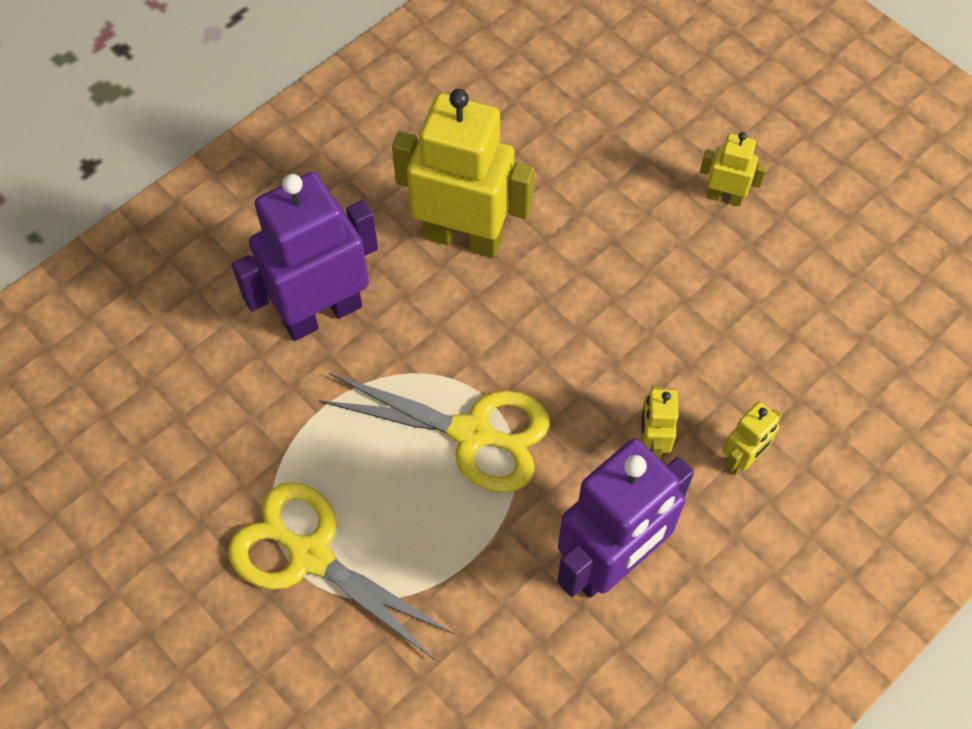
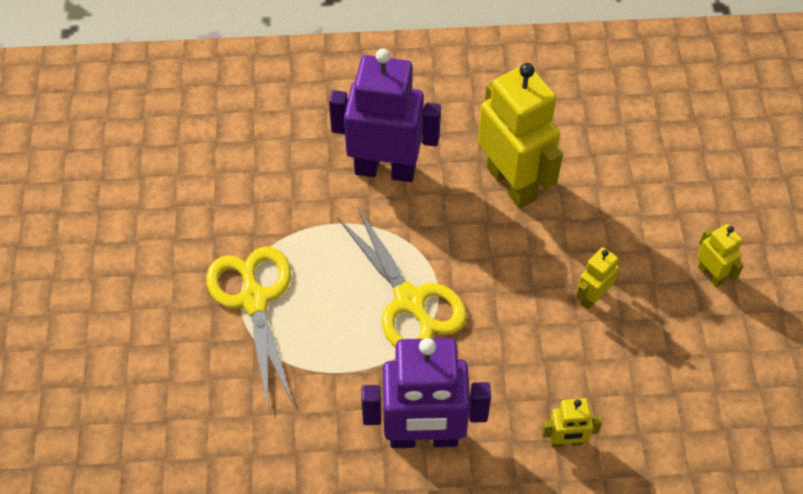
camera: 40 degrees right, 5 degrees down
(652, 443) = (515, 389): yellow robot -> yellow robot (592, 297)

